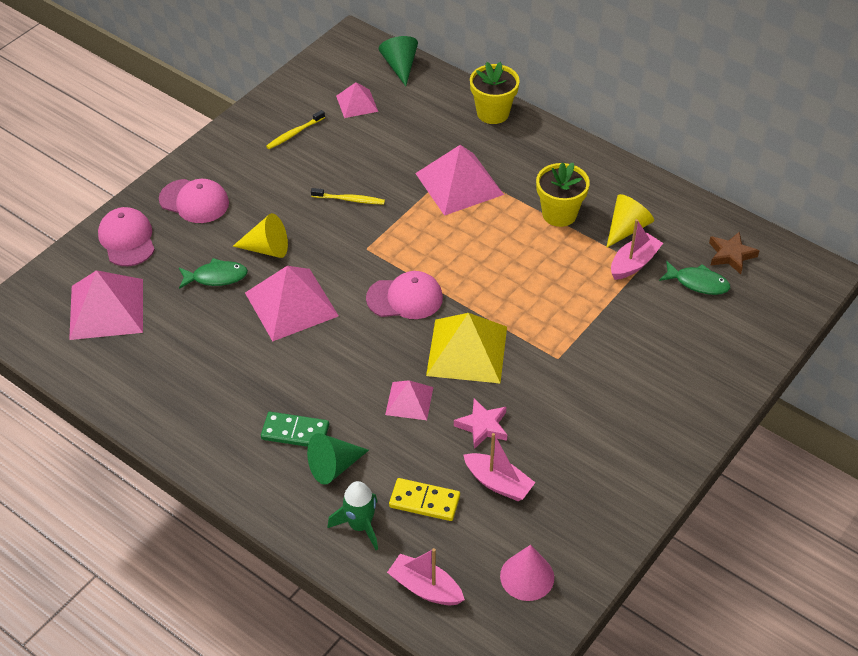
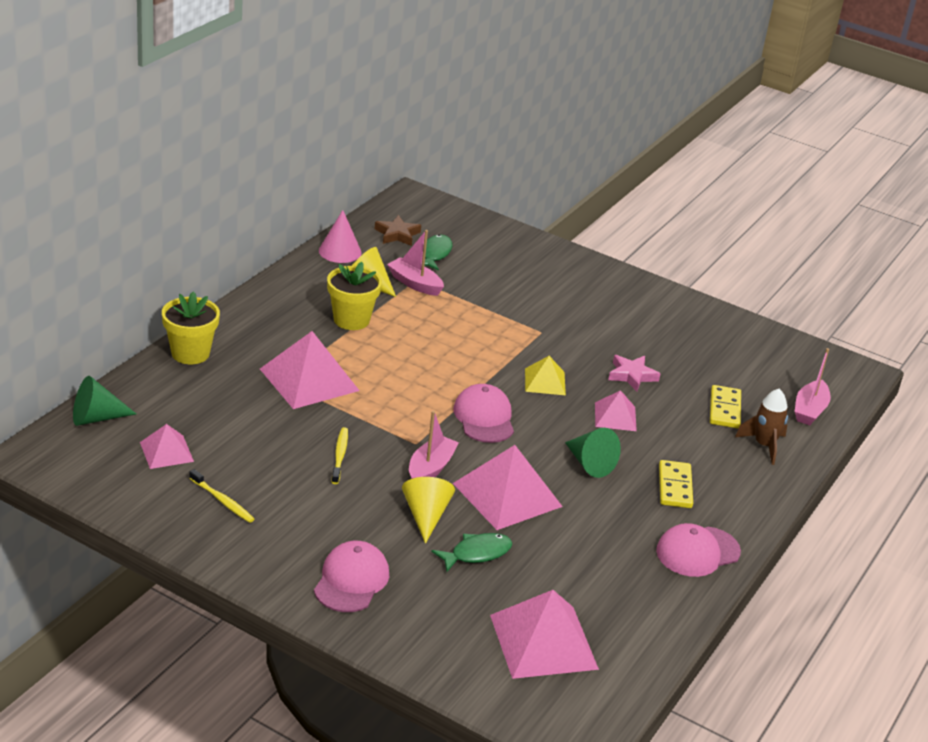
camera: 100 degrees left, 15 degrees down
(127, 239) = (425, 635): pink cap -> pink cap (697, 552)
(216, 277) = (476, 553): green fish -> green fish turned 75 degrees clockwise
(295, 432) = (675, 487): green domino -> yellow domino
(334, 466) = (706, 461): green cone -> green cone (589, 463)
(360, 525) = (764, 445): green rocket -> brown rocket
(467, 350) = (545, 381): yellow pyramid -> yellow pyramid, size x0.55
(498, 483) = (690, 369): pink boat -> pink boat (430, 468)
(527, 576) = (776, 359): pink cone -> pink cone (340, 251)

